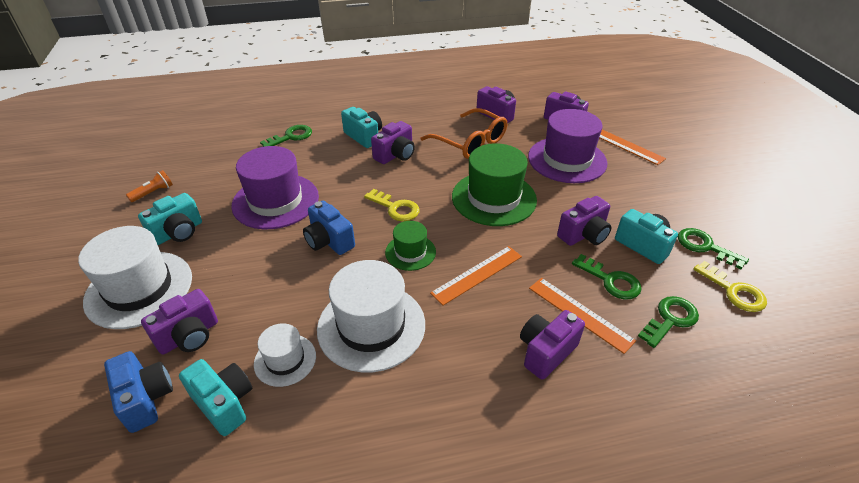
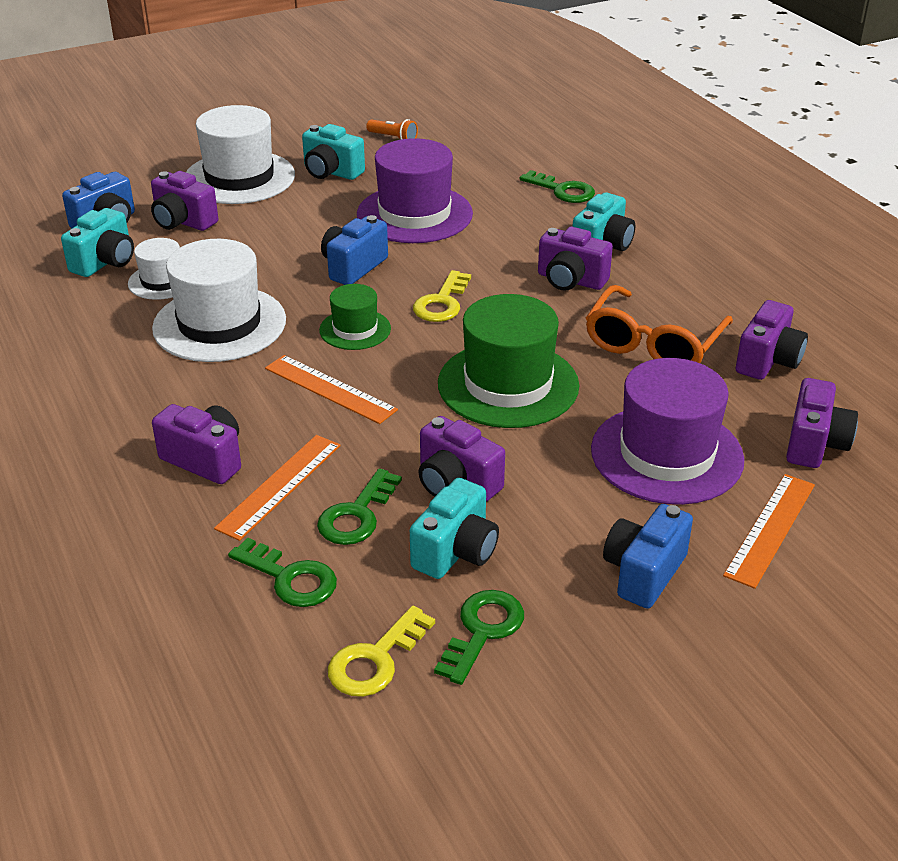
camera: 75 degrees right, 5 degrees down
(656, 186) = (643, 573): none -> blue camera

